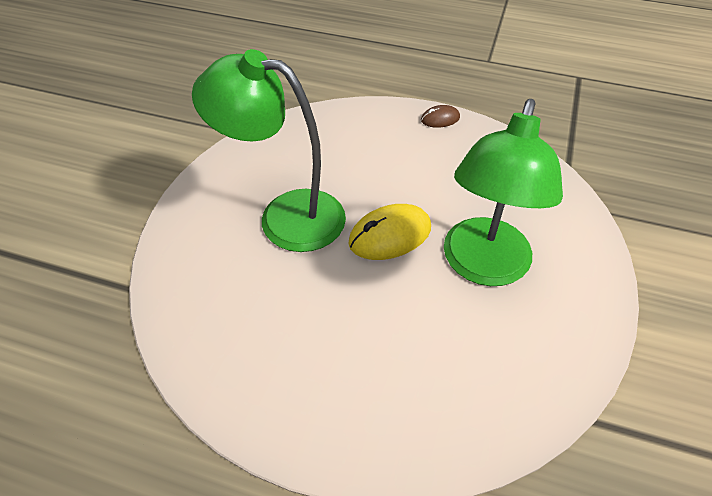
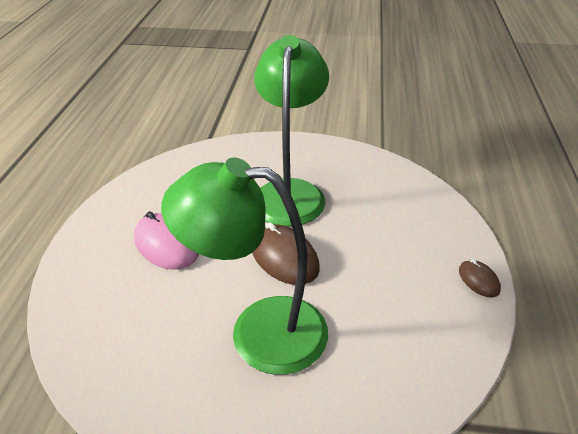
camera: 80 degrees right, 10 degrees down
(345, 341) = (166, 244): none -> pink mouse
(390, 235) = (284, 257): yellow mouse -> brown mouse

